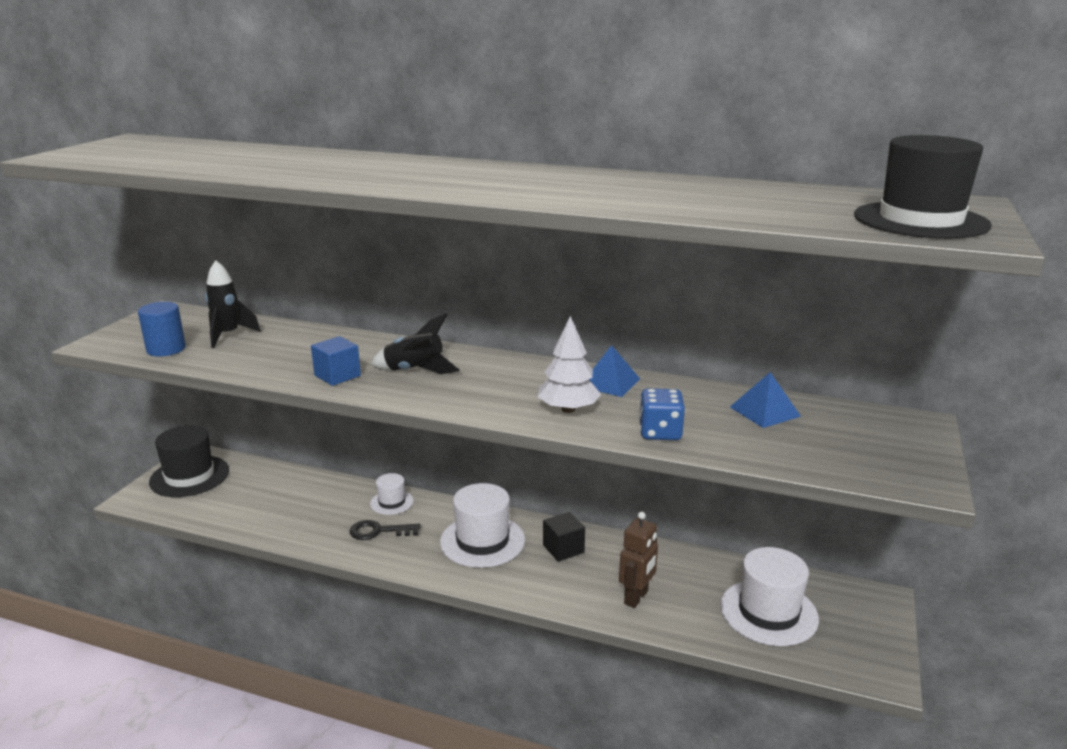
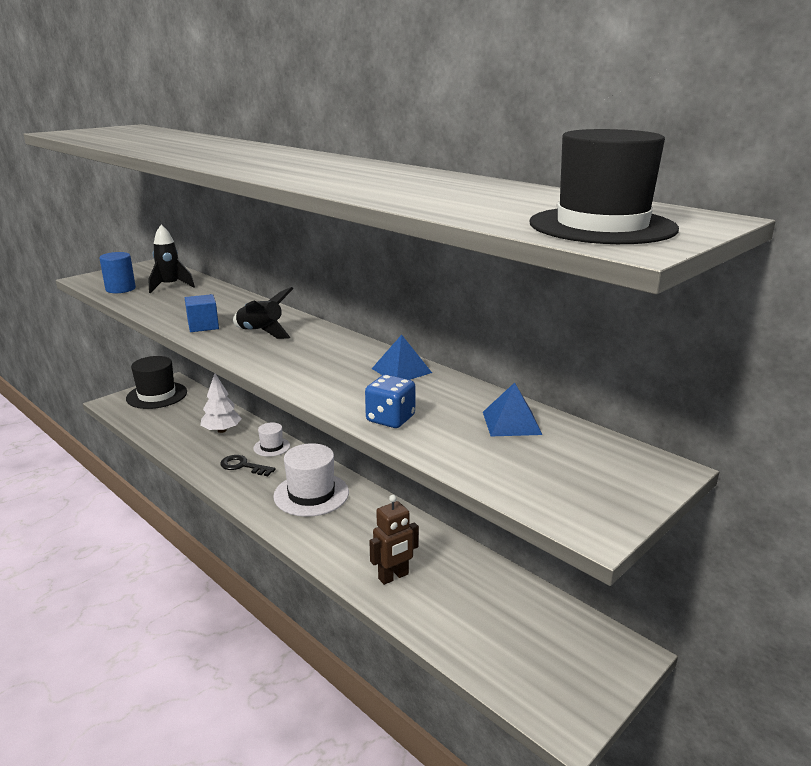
camera: 25 degrees right, 0 degrees up
(563, 549) = (369, 518): black cube -> none
(568, 409) = (338, 384): white tree -> white tree (222, 430)
(768, 612) = (502, 628): white hat -> none

